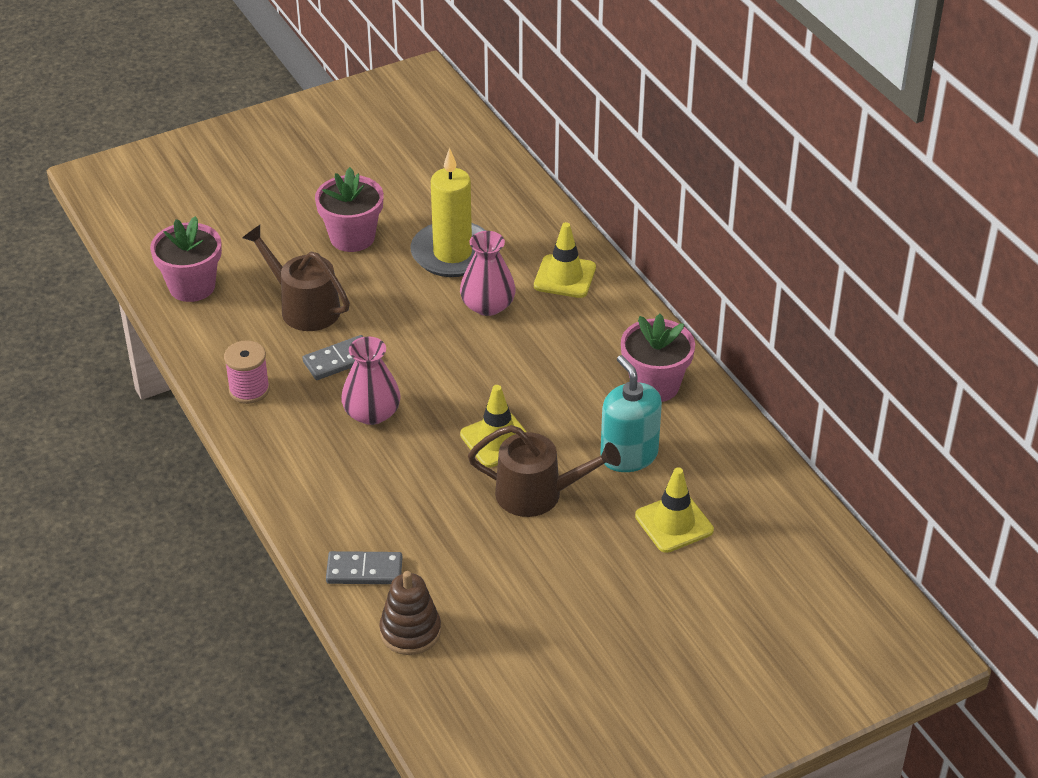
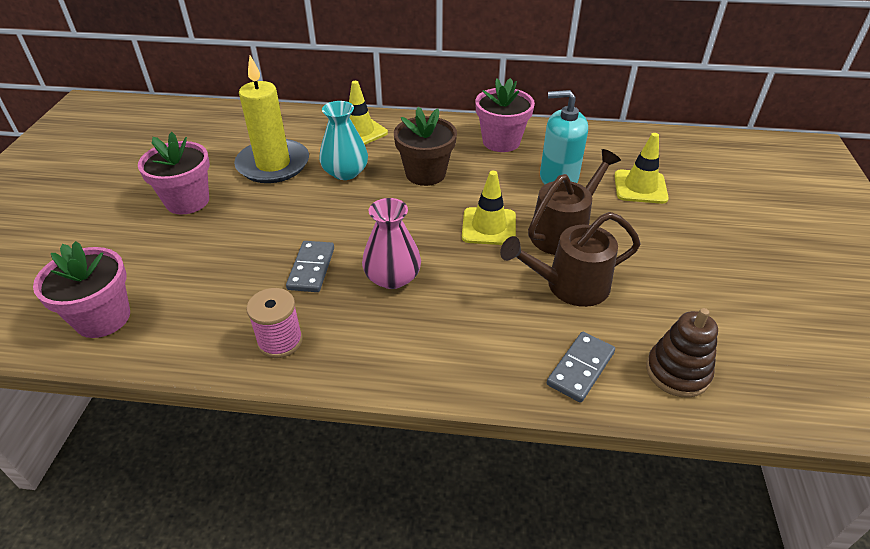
camera: 55 degrees left, 0 degrees up
(303, 307) = (225, 260): brown watering can -> brown watering can (569, 286)
(487, 305) = (345, 172): pink vase -> turquoise vase
(539, 359) = (425, 173): none -> brown flower pot

